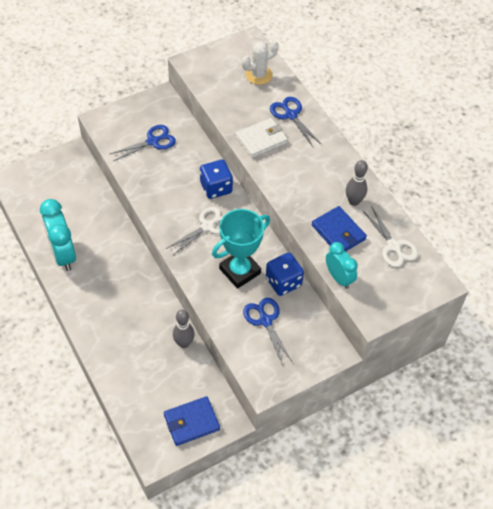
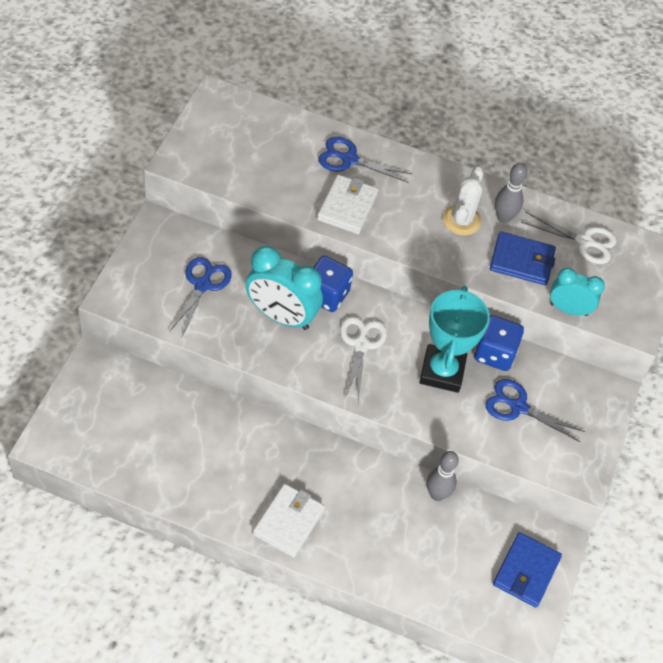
camera: 45 degrees left, 0 degrees up
(63, 254) = (207, 490): turquoise clock -> turquoise clock (281, 316)
(87, 300) = (288, 522): none -> white wallet
(258, 75) = (269, 132): white cactus -> white cactus (461, 220)

